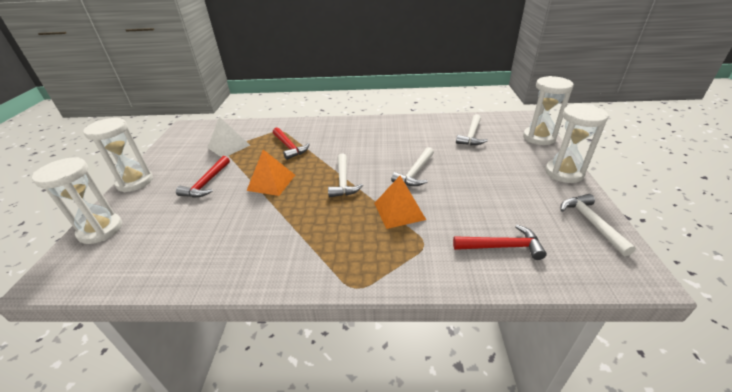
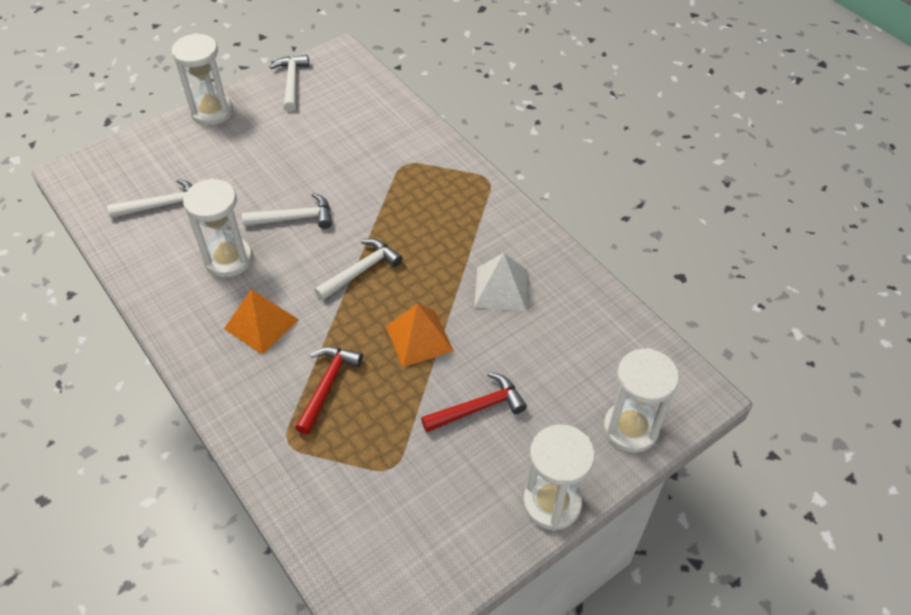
camera: 130 degrees left, 15 degrees up
(228, 146) = (384, 472): white pyramid -> white pyramid (501, 289)
(399, 211) = (374, 199): orange pyramid -> orange pyramid (261, 324)
(502, 246) = (367, 121): red hammer -> none
(539, 138) = (132, 146): white hourglass -> white hourglass (228, 259)
(591, 223) = (291, 82): white hammer -> white hammer turned 135 degrees clockwise

